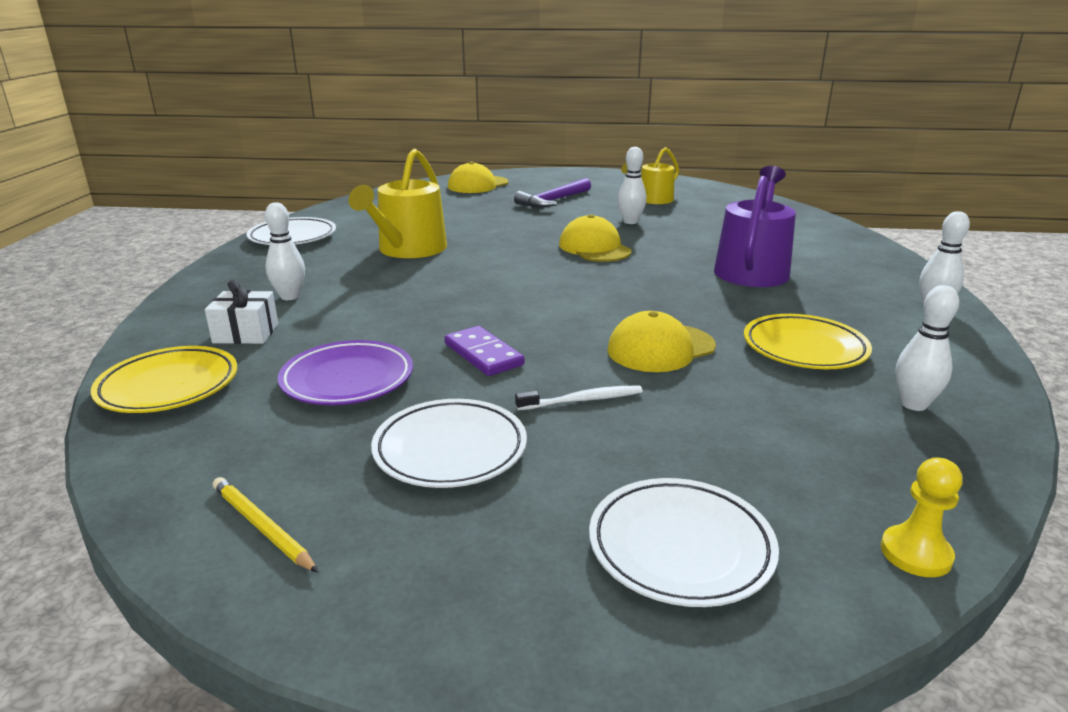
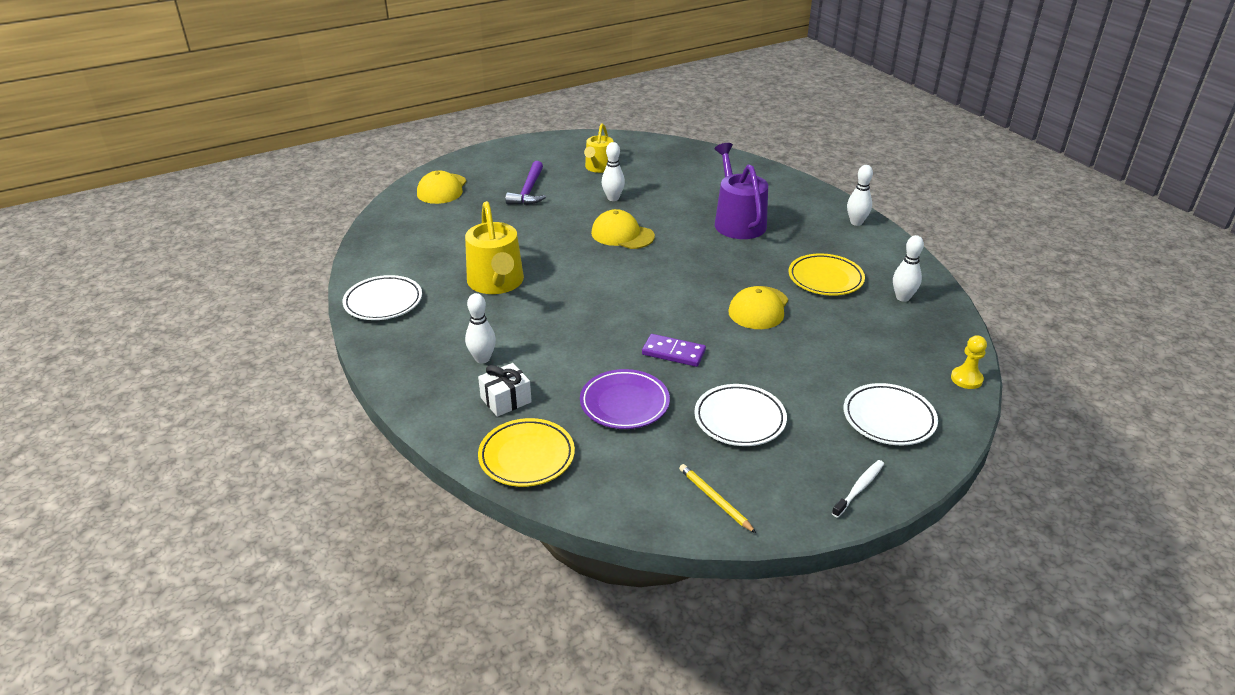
camera: 35 degrees left, 10 degrees up
(262, 527) = (715, 499): yellow pencil -> yellow pencil turned 45 degrees clockwise
(583, 400) = (762, 361): white toothbrush -> white toothbrush (859, 488)

